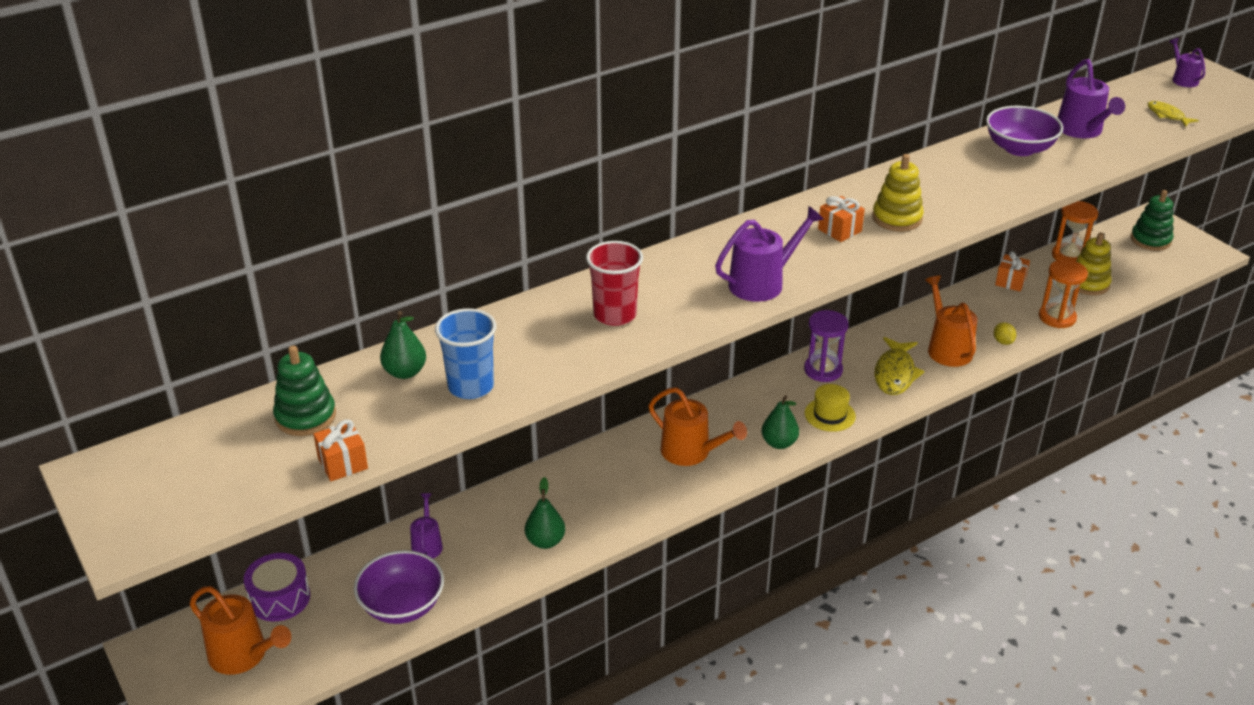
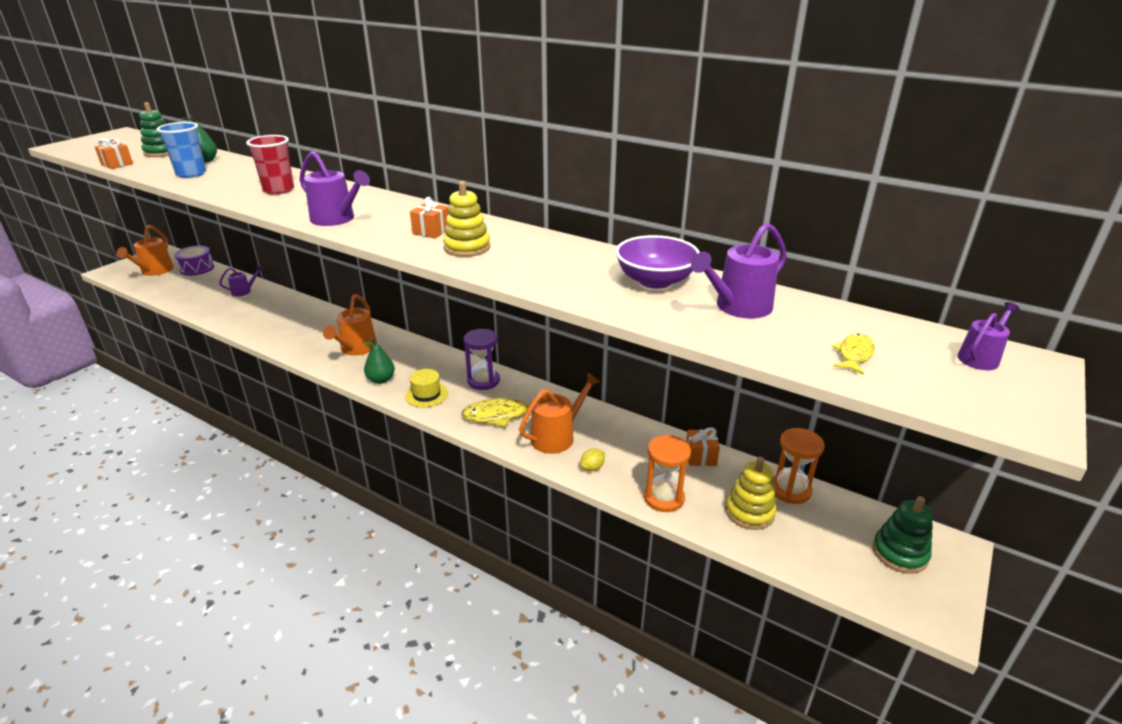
camera: 65 degrees right, 5 degrees down
(402, 606) = (192, 297): purple bowl -> none
(545, 541) = (252, 322): green pear -> none

